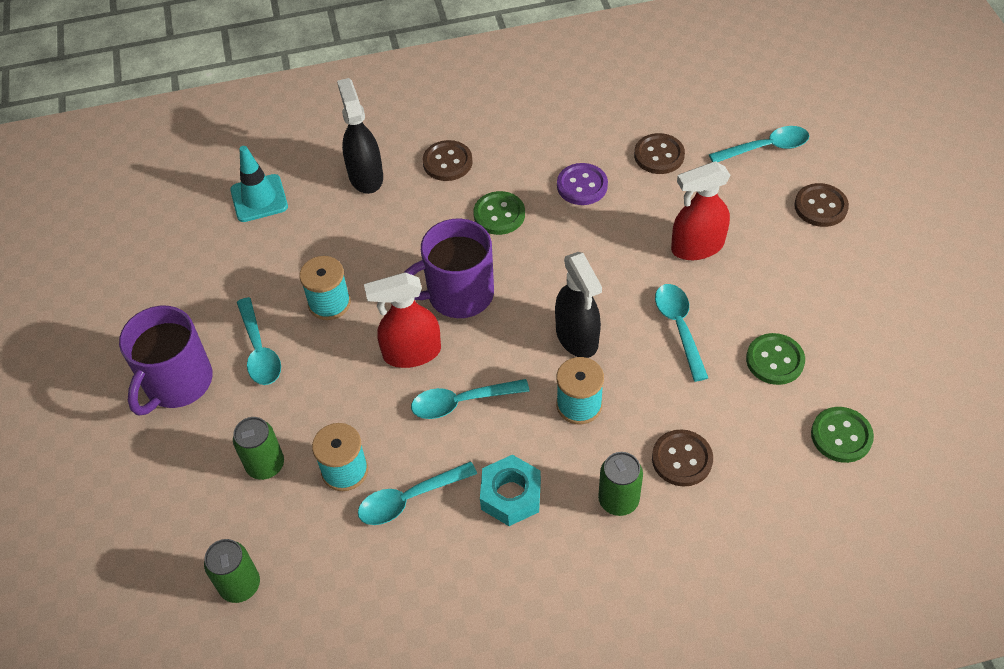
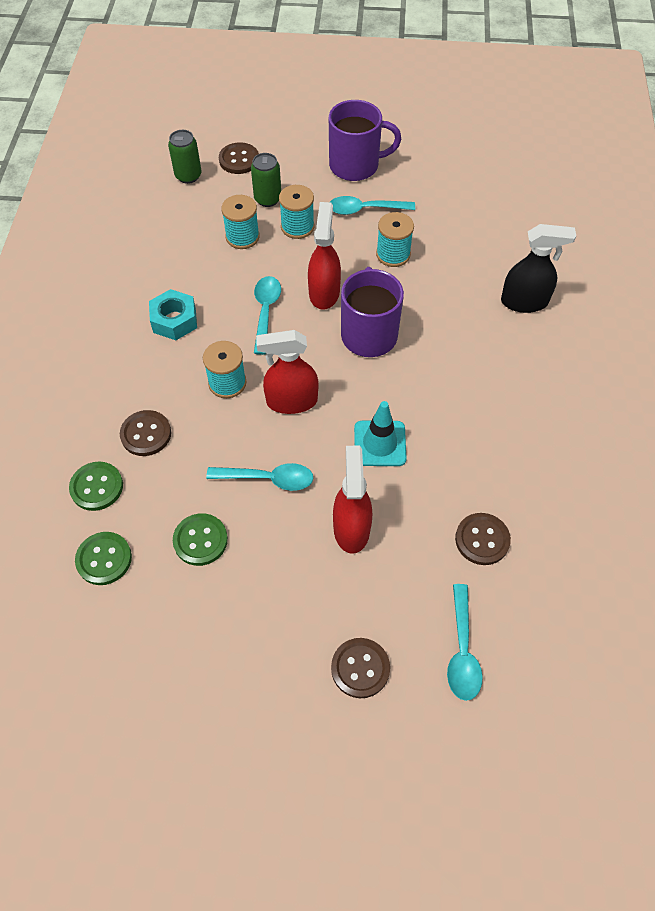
camera: 105 degrees right, 5 degrees up
(177, 383) = (355, 165): purple mug -> purple mug turned 135 degrees clockwise
(259, 198) = (519, 231): turquoise traffic cone -> turquoise traffic cone (380, 443)
(309, 414) = (297, 227): none -> turquoise spool
(409, 499) = (202, 265): turquoise spoon -> none
(447, 162) = (524, 362): brown button -> brown button (239, 160)
(499, 214) = (447, 384): green button -> green button (97, 487)
(577, 337) = (291, 401): black spray bottle -> red spray bottle
(582, 186) = (461, 458): purple button -> none
(618, 500) = (135, 382): green can -> none

